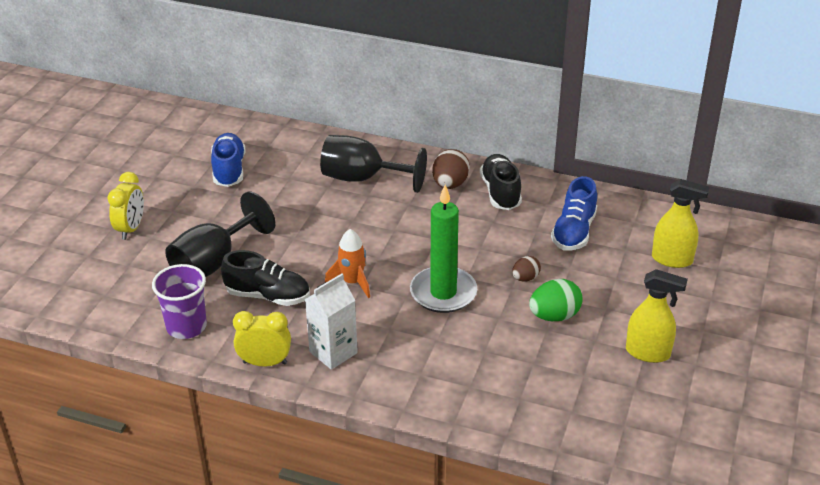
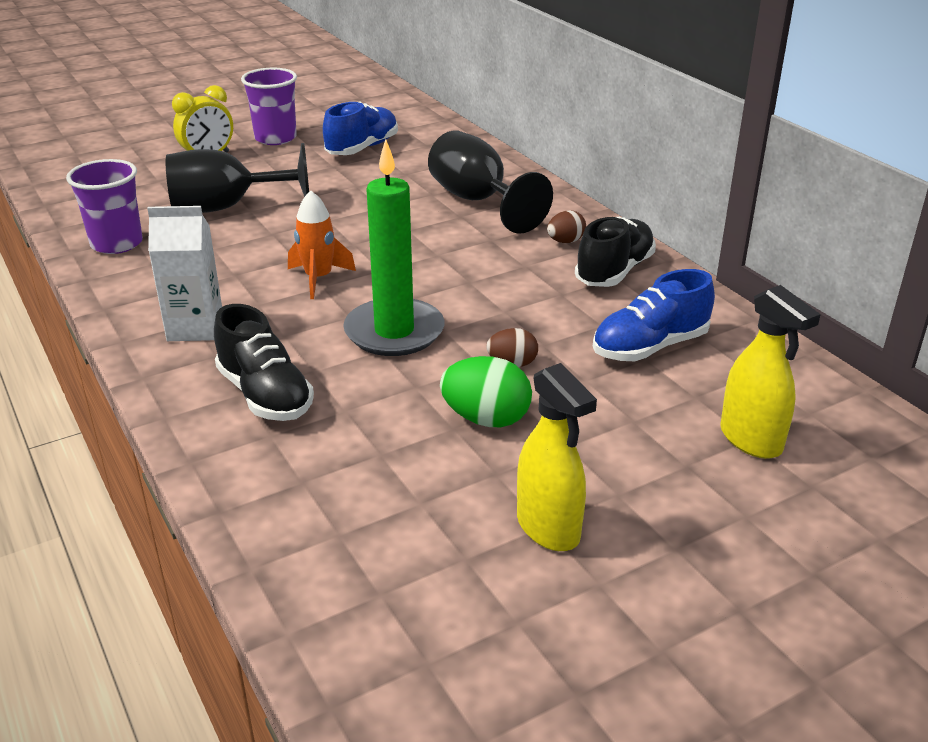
camera: 40 degrees right, 5 degrees down
(154, 189) = (275, 138): none -> purple cup
(265, 363) = (123, 304): yellow clock -> none
(268, 296) = (224, 253): black shoe -> black shoe (265, 395)
(450, 184) = (565, 241): brown egg -> brown egg, size x0.61

